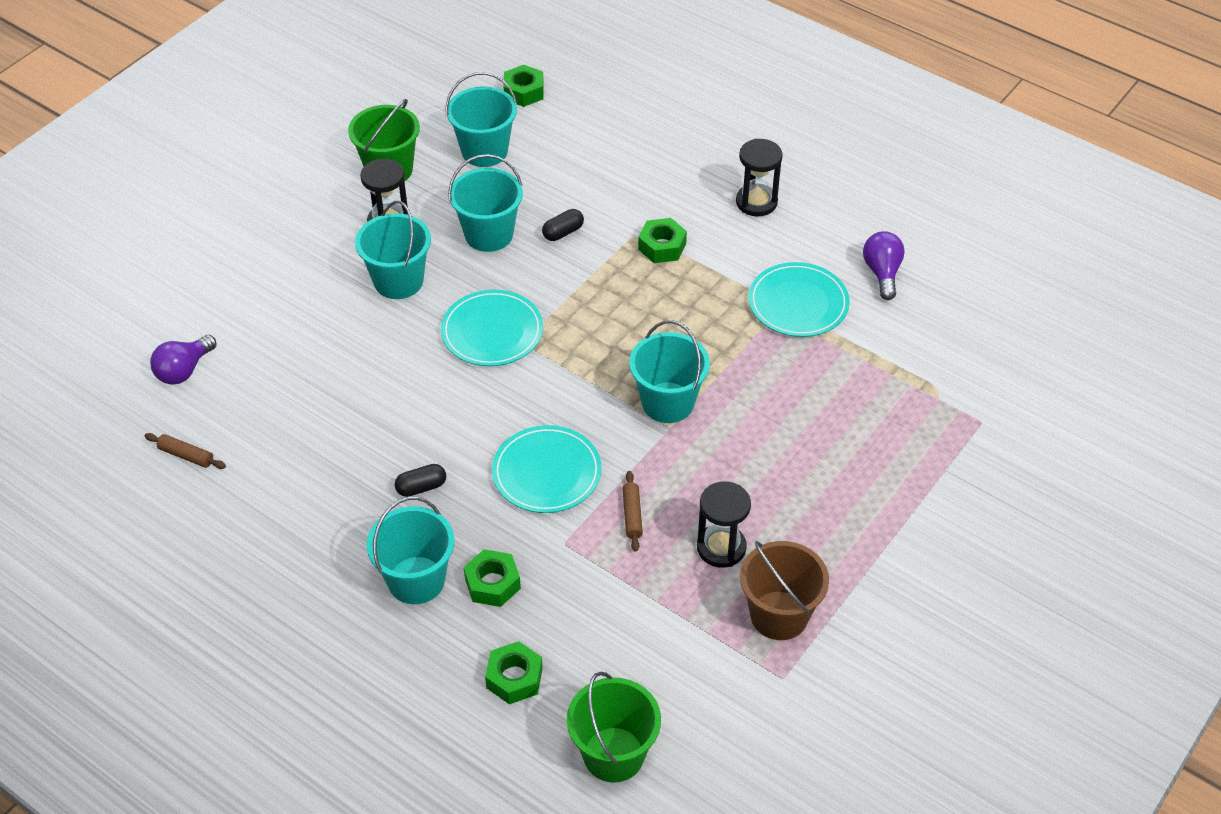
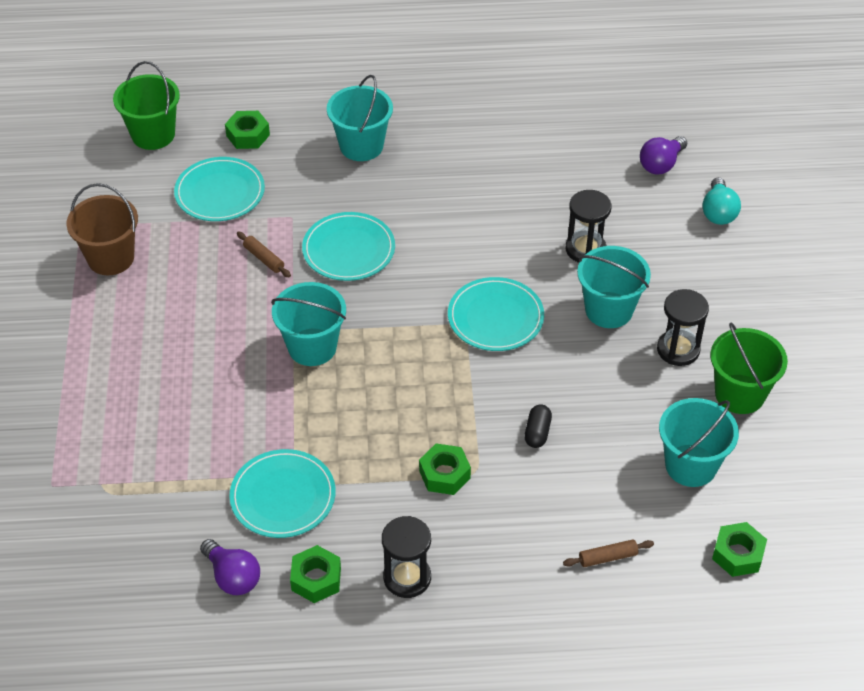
camera: 140 degrees right, 0 degrees up
(184, 370) = (661, 164): purple light bulb -> purple light bulb turned 135 degrees counterclockwise
(186, 455) = (586, 124): brown rolling pin -> brown rolling pin (608, 557)
(204, 299) = (718, 212): none -> turquoise light bulb
(421, 487) = (419, 193): black capsule -> none
(489, 234) = (591, 391): turquoise bucket -> none
(492, 583) = (313, 170): green nut -> green nut (316, 579)
(608, 621) = (220, 192): none -> turquoise plate
(721, 547) = (184, 275): black hourglass -> black hourglass (585, 249)

